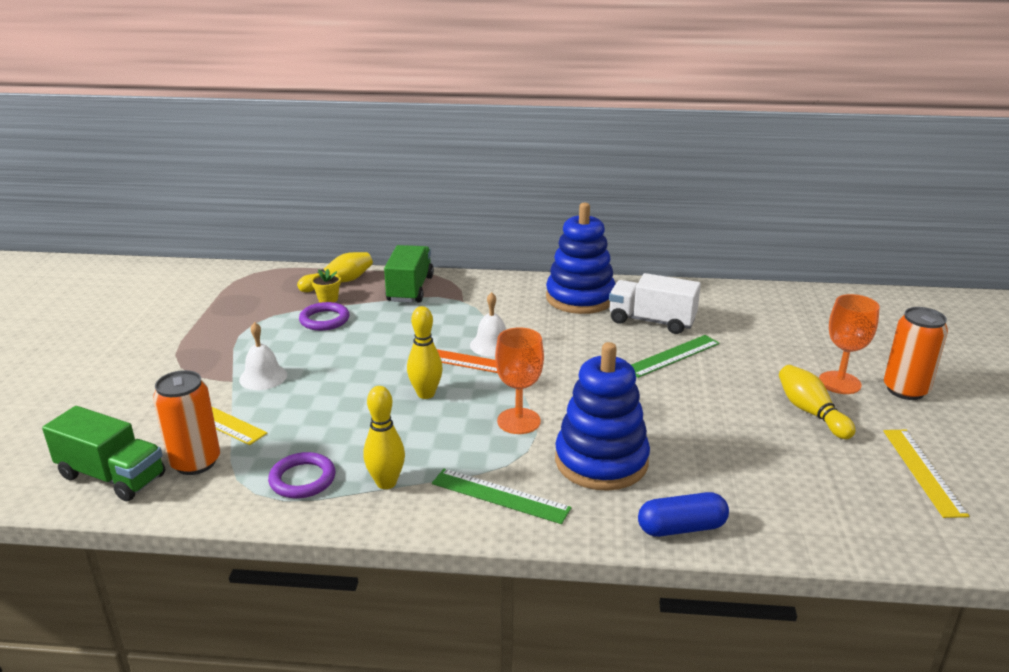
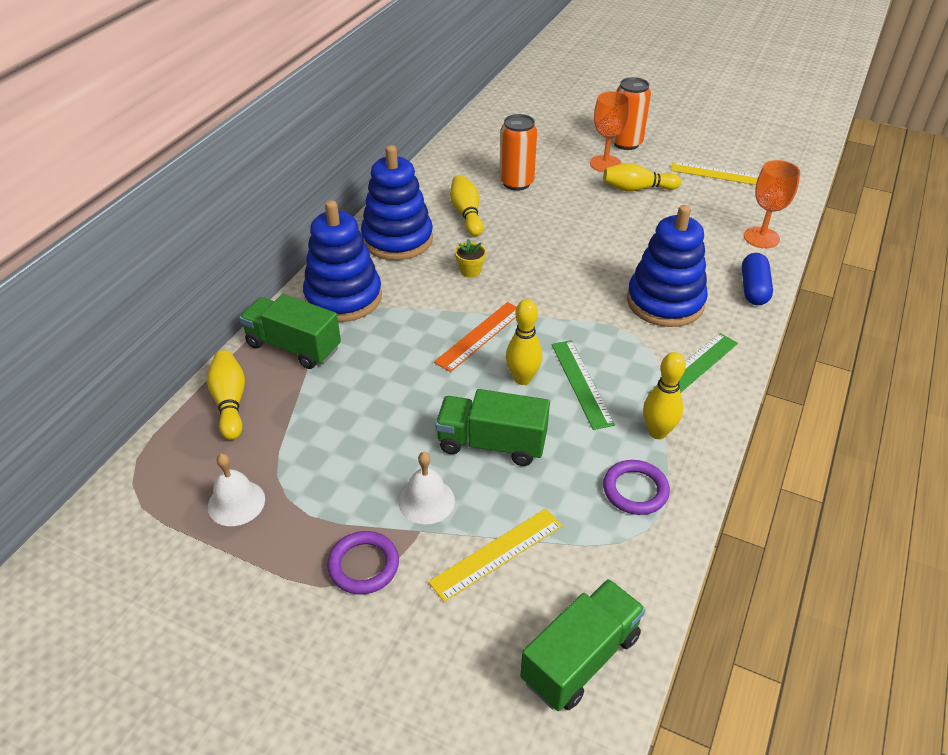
camera: 70 degrees left, 15 degrees up
(195, 462) = (578, 576): orange can -> orange can (516, 183)
(324, 320) = (321, 430): purple ring -> purple ring (363, 565)
(328, 299) = (269, 419): yellow flower pot -> yellow flower pot (470, 271)
(336, 394) = (492, 444): none -> green truck
(482, 294) = (343, 297): none -> blue stacking toy
(492, 345) = (454, 316): white bell -> white bell (236, 502)
(518, 421) = (592, 331): orange goblet -> orange goblet (761, 237)
(651, 321) = (467, 214): white truck -> yellow bowling pin
(672, 356) = (530, 222): green ruler -> green ruler (581, 383)

